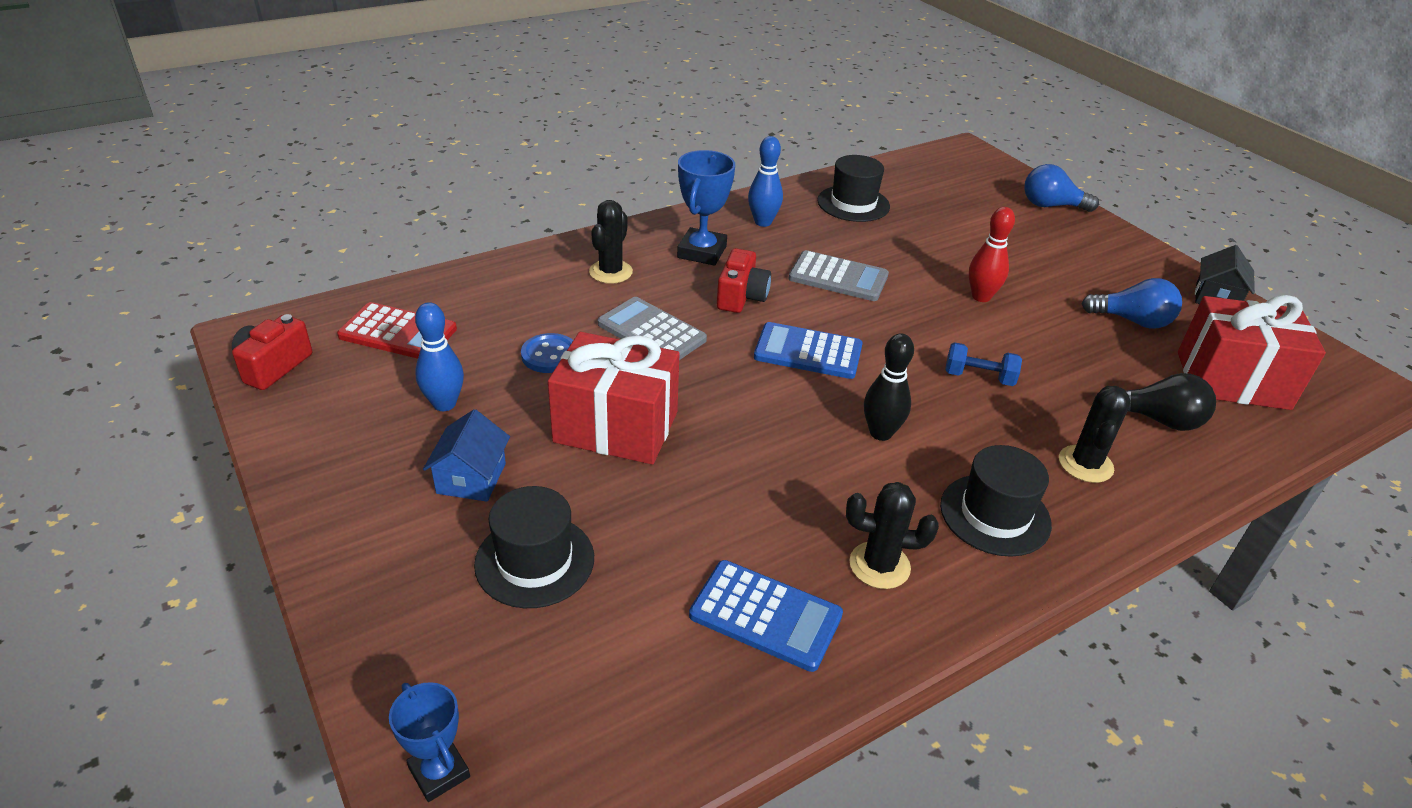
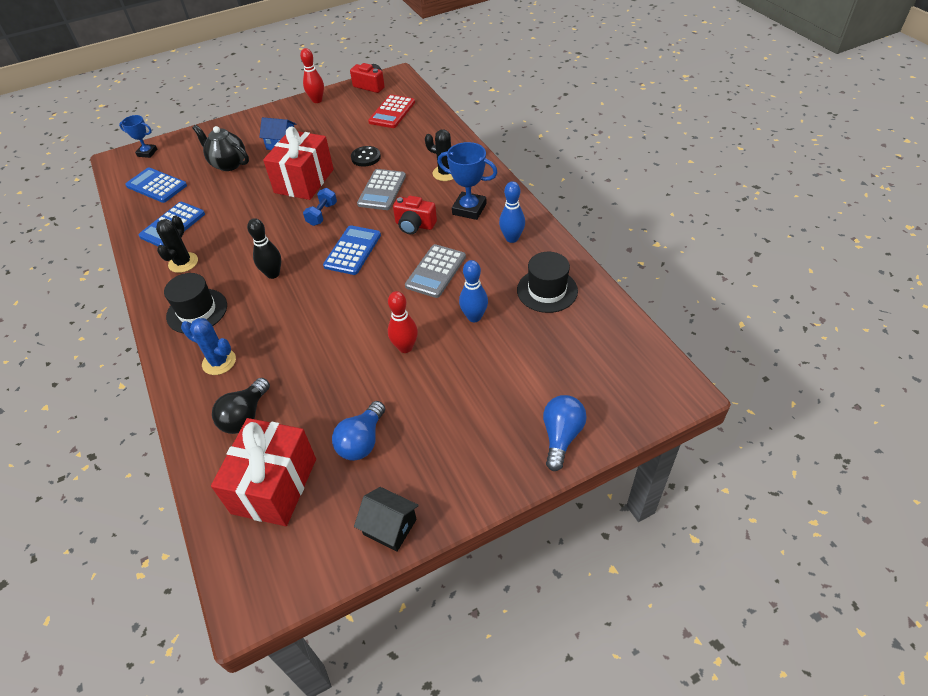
camera: 100 degrees right, 10 degrees up
(296, 443) = (317, 100): none -> red bowling pin
(439, 772) = (147, 153): blue trophy -> blue trophy turned 45 degrees clockwise
(444, 404) = (334, 131): blue bowling pin -> blue bowling pin (474, 317)
(535, 561) = (228, 164): black hat -> black teapot
(549, 355) = (366, 157): blue button -> black button
(610, 695) = (157, 186): none -> blue calculator
(651, 332) = (382, 190): grey calculator -> grey calculator turned 150 degrees clockwise
(979, 377) = (312, 327): blue dumbbell -> blue dumbbell (322, 214)
(1085, 464) = (219, 362): black cactus -> blue cactus

